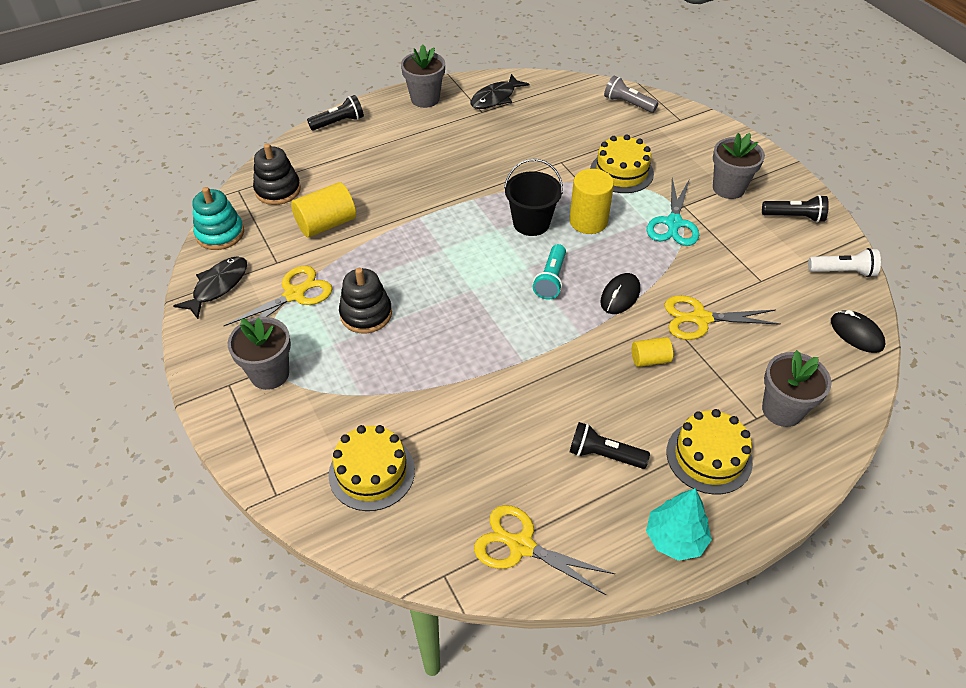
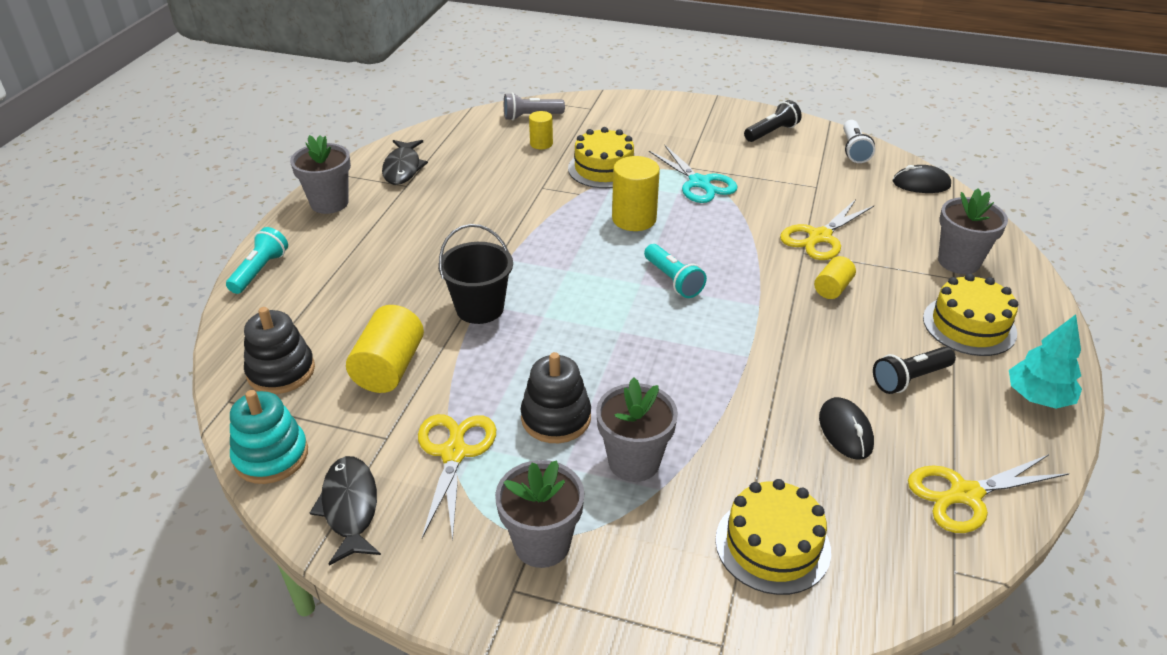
camera: 45 degrees left, 10 degrees down
(339, 122) = (260, 271): black flashlight -> turquoise flashlight
(531, 223) = (589, 248): black bucket -> black bucket (480, 308)
(605, 129) = (541, 144): none -> yellow cylinder
(620, 296) = (742, 258): black mouse -> black mouse (845, 431)
(728, 188) = (699, 137): grey flower pot -> grey flower pot (634, 462)
(843, 271) = (854, 150): white flashlight -> white flashlight turned 135 degrees clockwise

